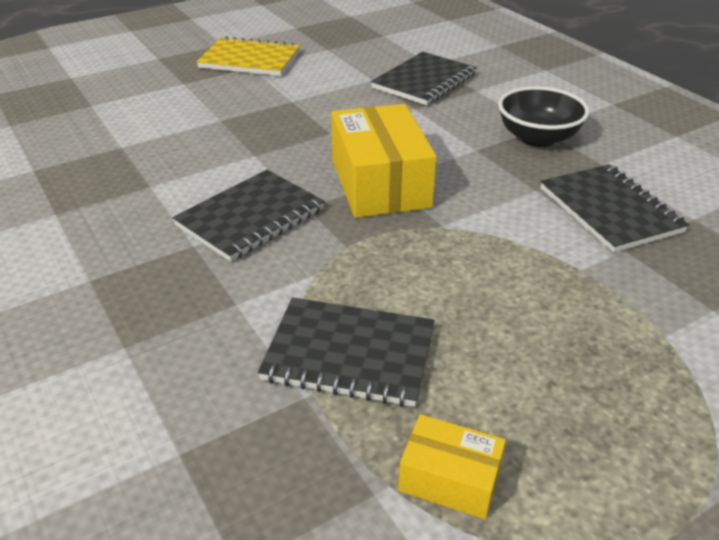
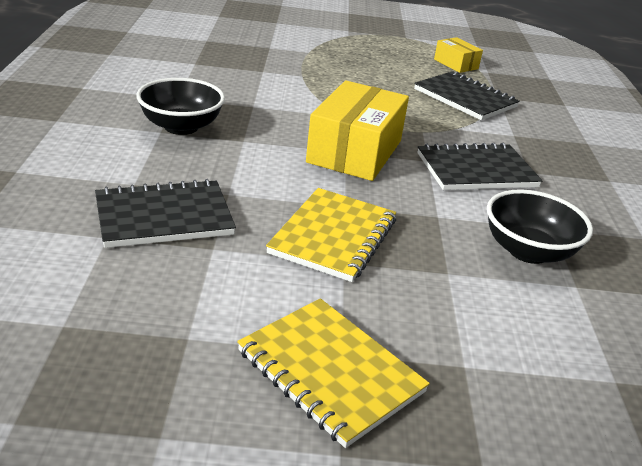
camera: 150 degrees left, 5 degrees down
(166, 156) = (528, 251): none -> black bowl
(314, 111) = (333, 237): none -> yellow notebook
(610, 210) = (232, 82): black notebook -> none

